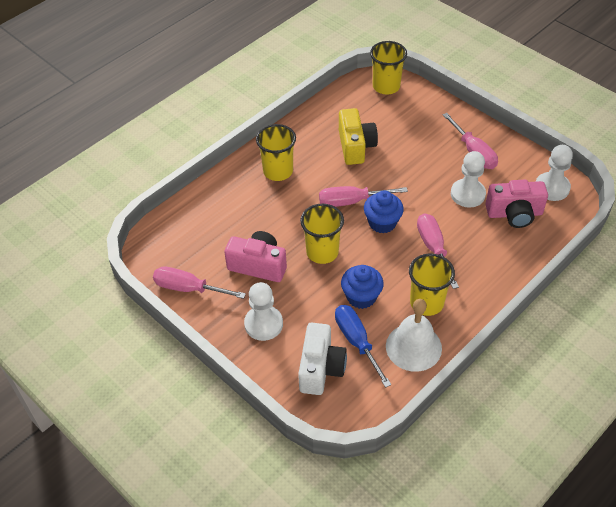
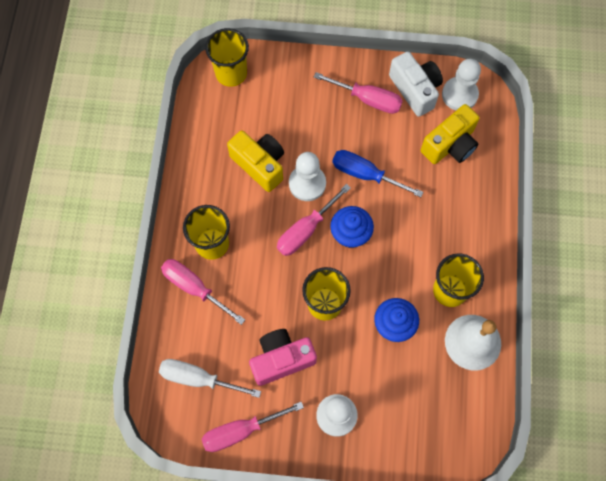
camera: 40 degrees left, 20 degrees up
(192, 240) = (198, 378): none -> white screwdriver
(320, 368) = (417, 421): white camera -> white camera (415, 90)
(357, 342) = (425, 372): blue screwdriver -> blue screwdriver (365, 174)
(433, 248) = (413, 230): pink screwdriver -> pink screwdriver (194, 288)
(467, 194) = (397, 151): white pawn -> white pawn (307, 183)
(514, 213) = (450, 145): pink camera -> yellow camera

